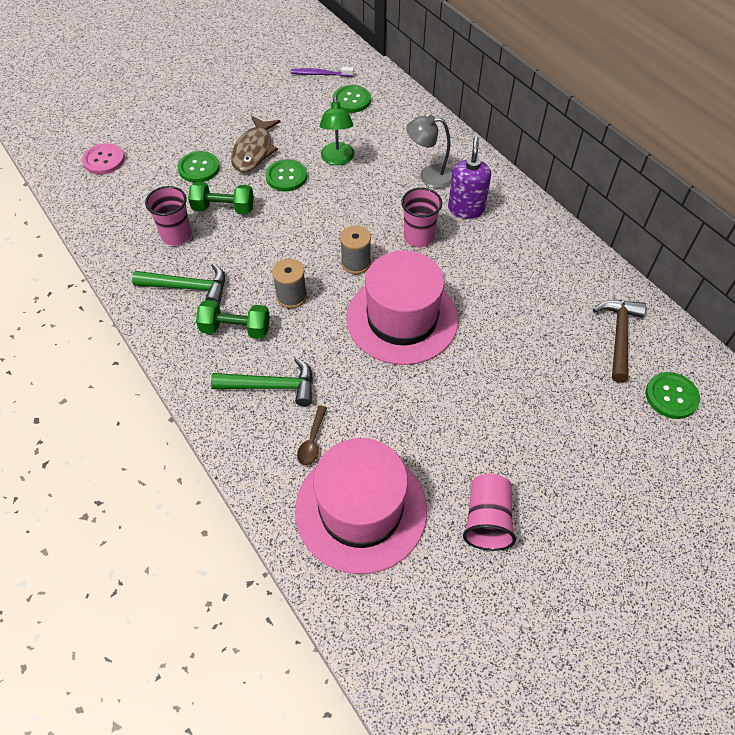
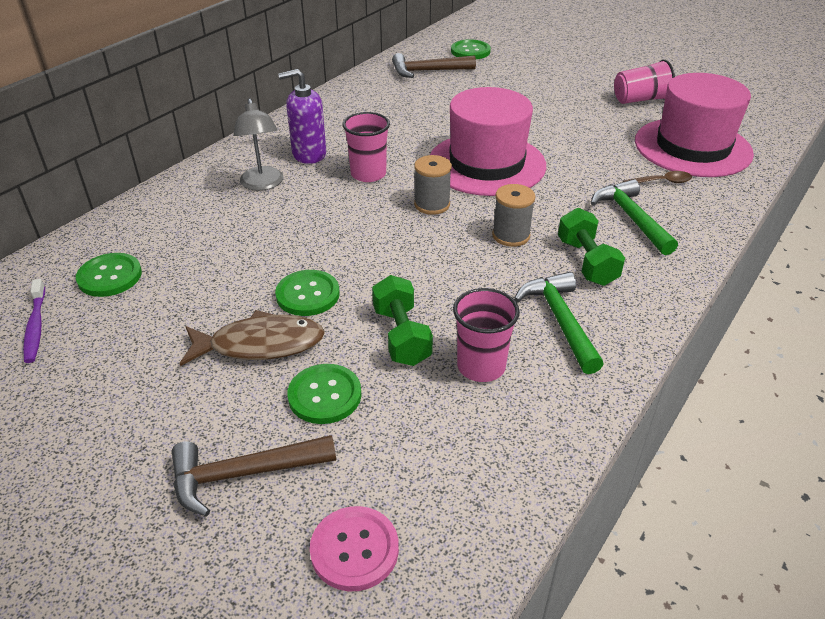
camera: 110 degrees left, 15 degrees down
(169, 134) = (244, 474): none -> brown hammer
(337, 159) = (254, 258): green lamp -> none

